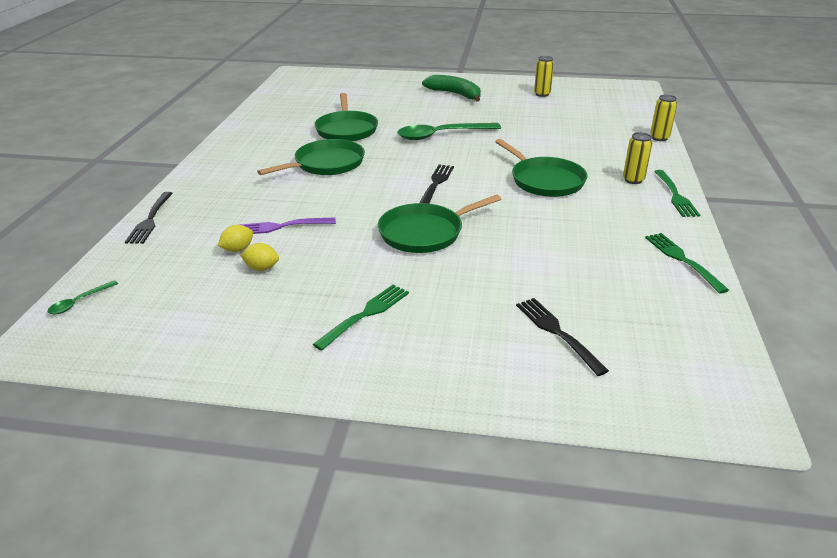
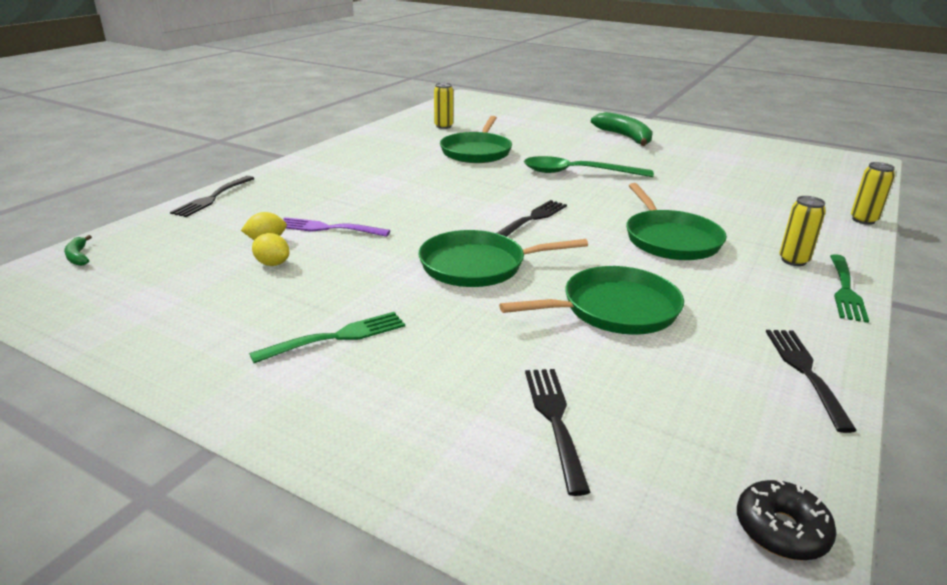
camera: 20 degrees right, 5 degrees down
(79, 302) = (78, 256): green spoon -> green banana
(326, 164) = (427, 179): green pan -> green pan (614, 309)
(542, 94) = (732, 151): yellow can -> yellow can (443, 126)
(683, 260) = (806, 373): green fork -> black fork
(720, 360) = (781, 530): none -> black donut

